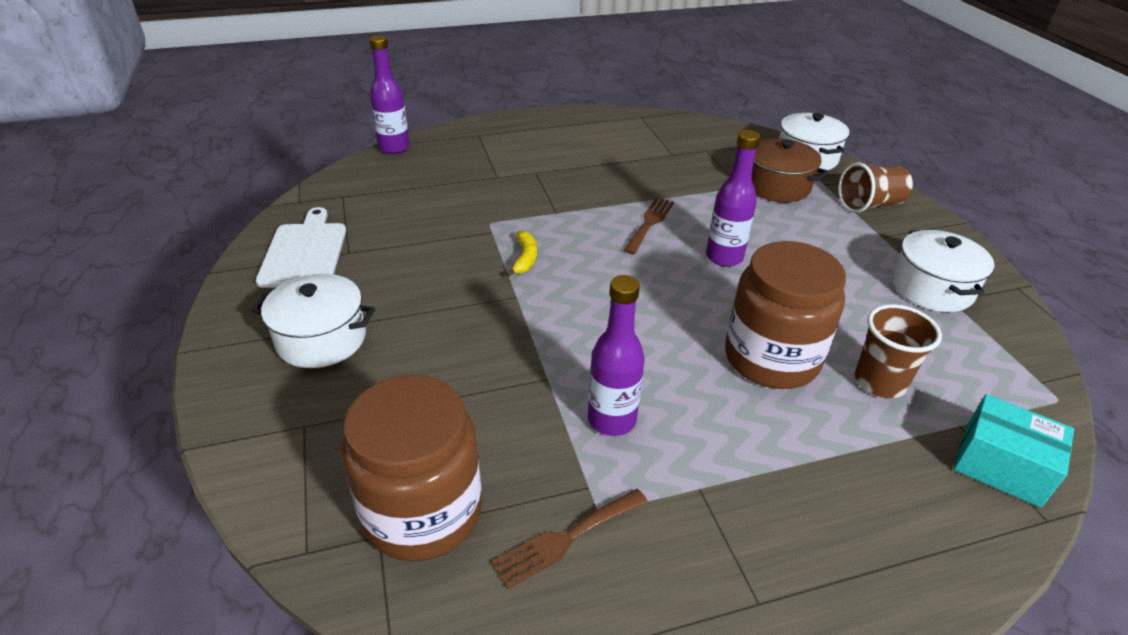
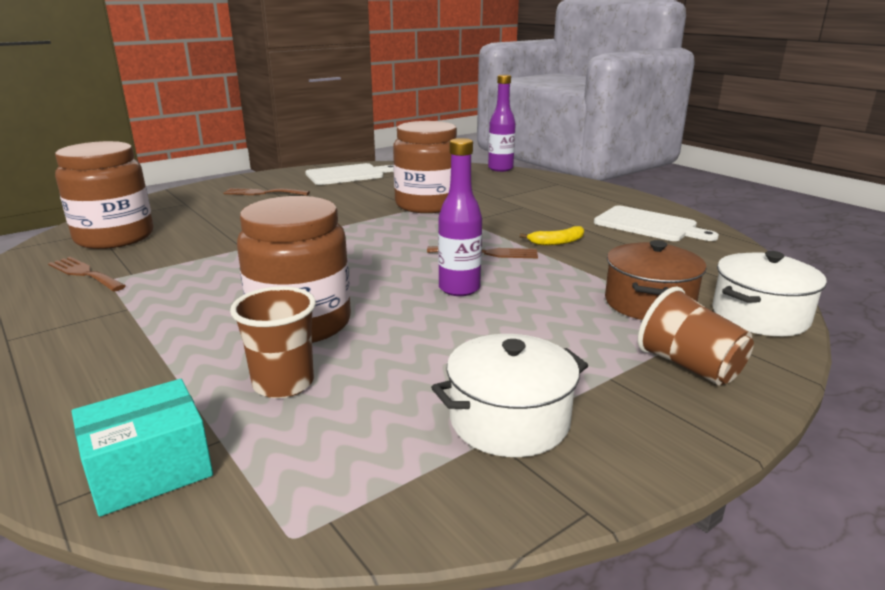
camera: 70 degrees right, 15 degrees down
(321, 339) = (263, 193): white pot -> brown fork
(485, 222) = (427, 204): none -> brown jar
(525, 258) = (388, 221): yellow banana -> yellow banana (557, 242)
(611, 420) = (201, 272): purple bottle -> none
(625, 134) = (648, 225): none -> white cutting board
(1001, 466) = (149, 470): turquoise box -> turquoise box turned 45 degrees clockwise

